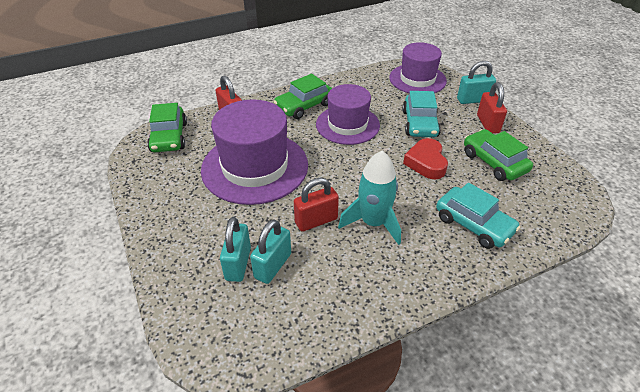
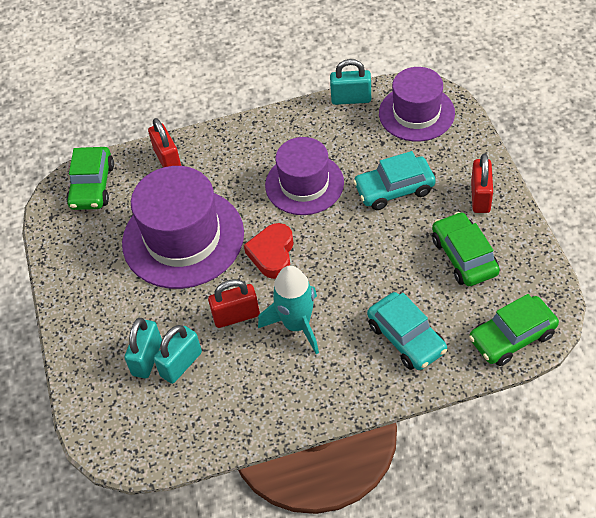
camera: 15 degrees right, 10 degrees up
(304, 106) = (258, 149): green car -> green car (512, 337)
(419, 123) = (394, 189): turquoise car -> turquoise car turned 60 degrees clockwise
(426, 162) = (382, 249): red heart -> red heart (272, 254)
(473, 100) = (477, 155): turquoise padlock -> turquoise padlock (351, 99)

